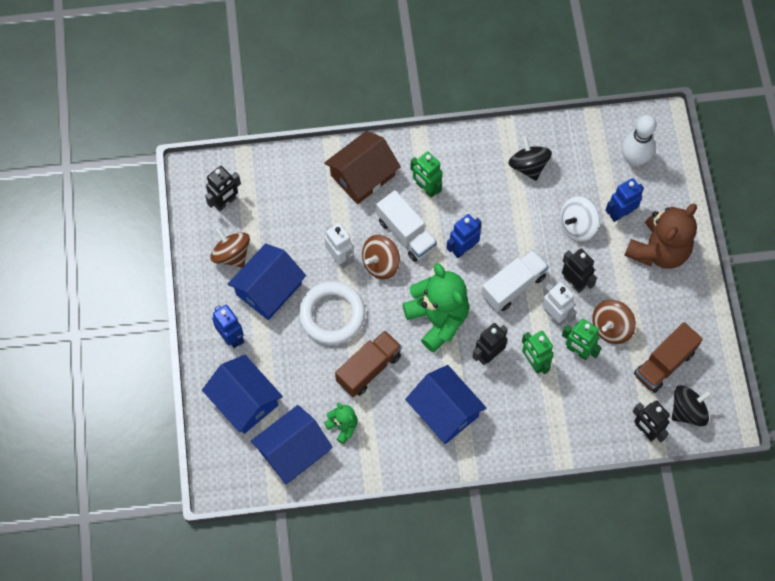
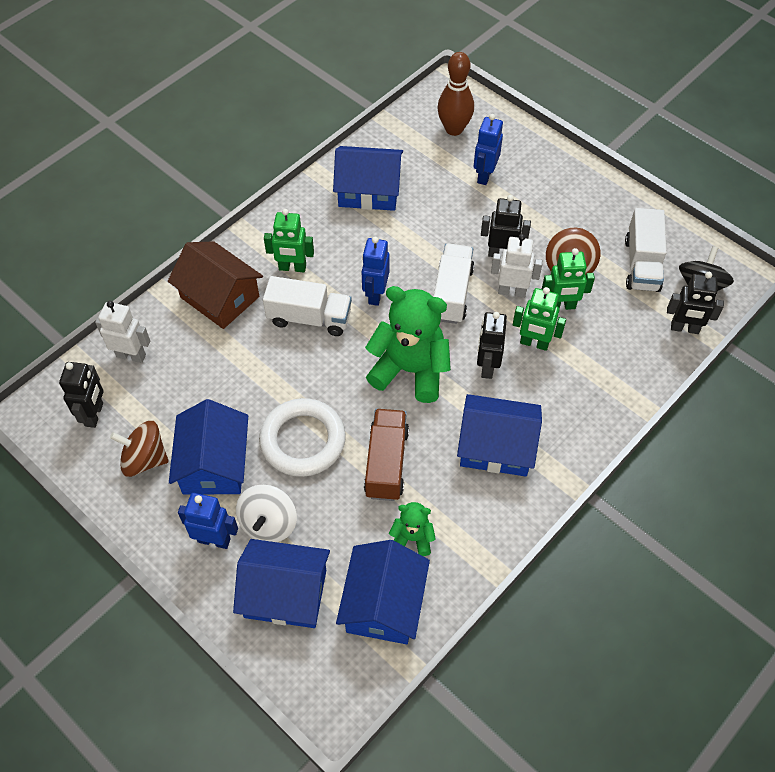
camera: 40 degrees left, 10 degrees down
(340, 257) = (263, 383): white robot -> white robot (131, 355)
(362, 175) = (219, 297): brown house -> brown house turned 60 degrees counterclockwise
(380, 263) = (309, 360): brown spinning top -> none
(528, 166) = (369, 190): black spinning top -> blue house
(577, 226) = (458, 208): white spinning top -> white spinning top (268, 523)
(634, 159) = (454, 129): white bowling pin -> brown bowling pin
(658, 250) = (545, 182): brown teddy bear -> none
(664, 364) = (642, 264): brown truck -> white truck

